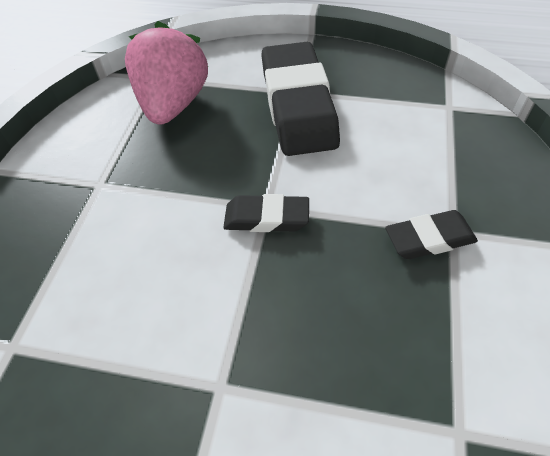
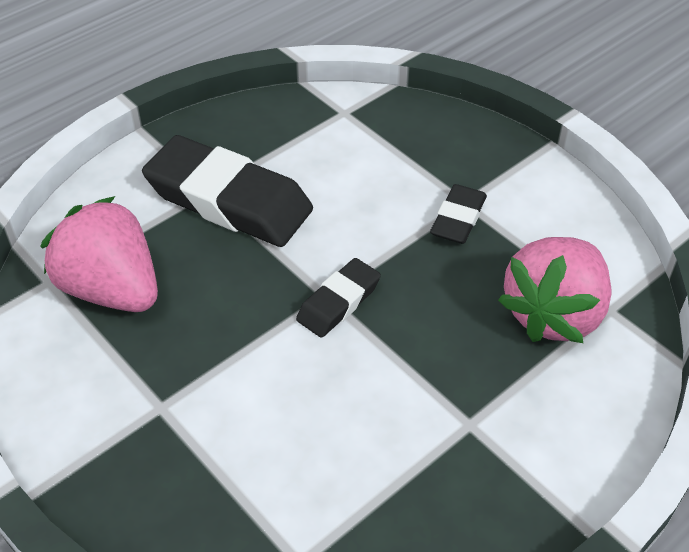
camera: 55 degrees left, 5 degrees down
(403, 381) = (554, 313): none -> pink strawberry

